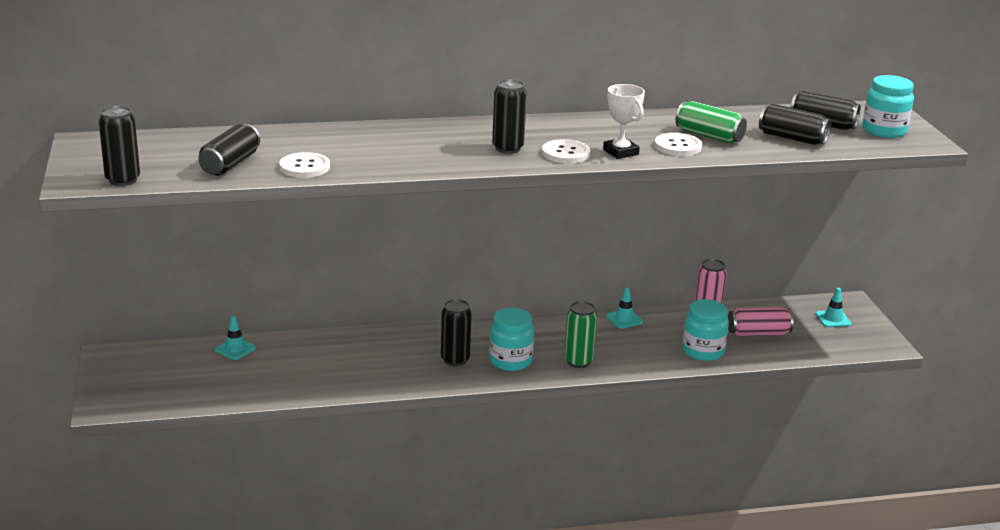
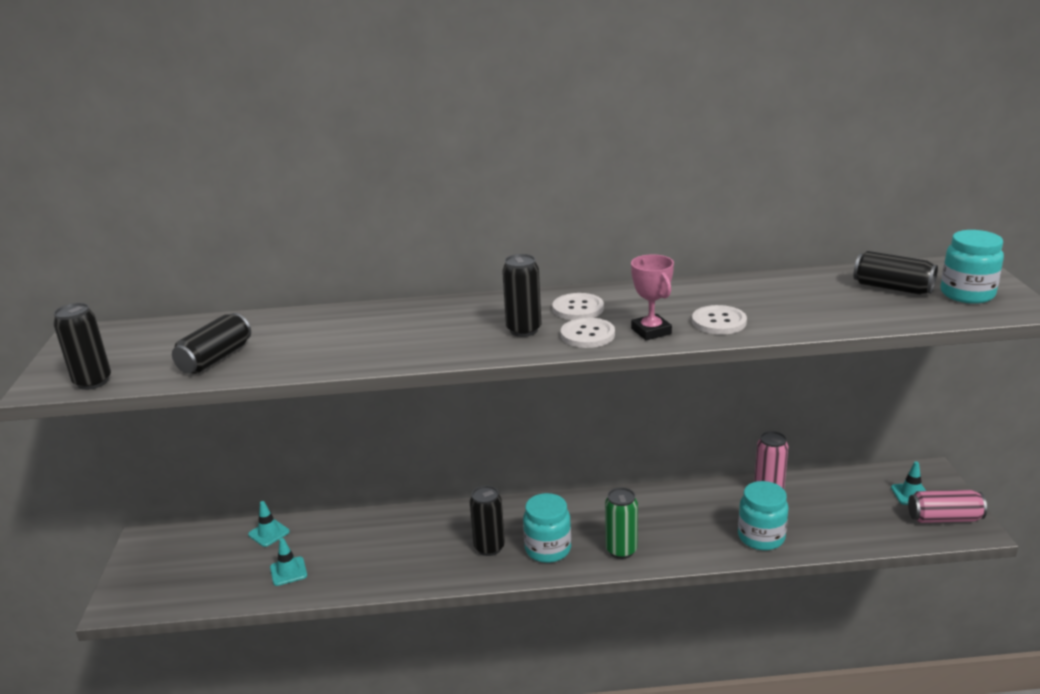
camera: 10 degrees right, 0 degrees up
(304, 167) = (293, 360): white button -> white button (578, 308)
(620, 152) = (651, 331): white trophy -> pink trophy
(624, 319) = (678, 495): turquoise traffic cone -> turquoise traffic cone (288, 571)
(709, 136) = (757, 307): green can -> none
(758, 333) = (825, 513): pink can -> pink can (944, 518)
(792, 138) = (855, 307): black can -> none

